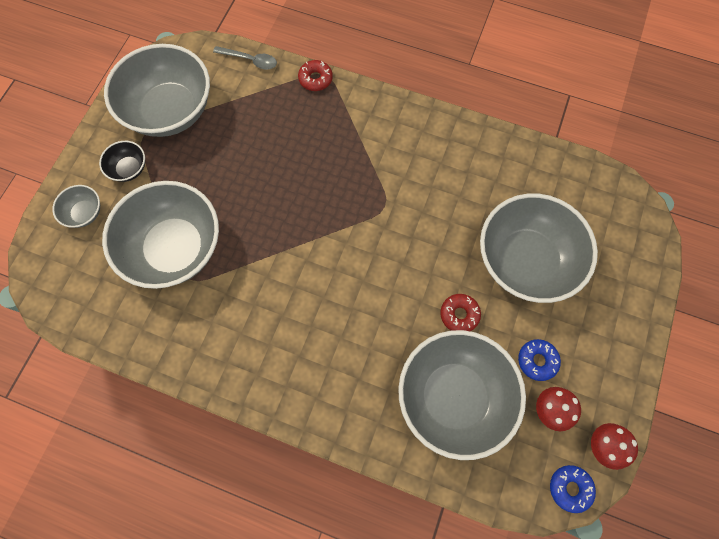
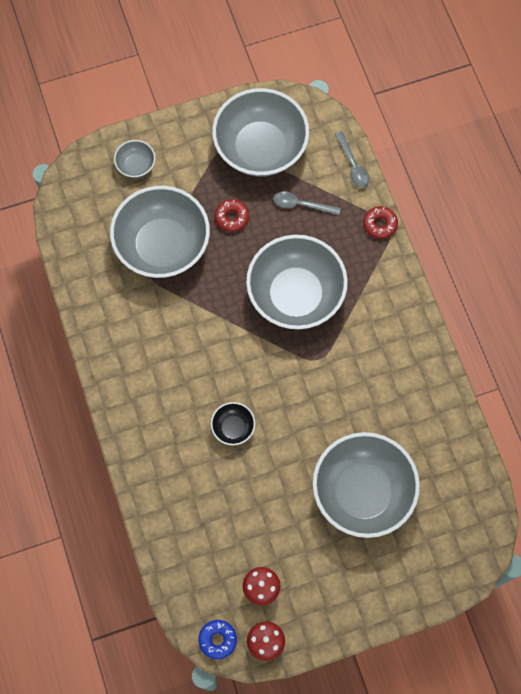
camera: 50 degrees right, 0 degrees up
(129, 169) = (192, 163): black bowl -> black bowl (233, 427)
(246, 119) = (301, 205): none -> grey spoon
(453, 397) = (216, 516): grey bowl -> grey bowl (295, 295)
(459, 314) = (279, 475): red donut -> red donut (231, 217)
(537, 361) = (291, 555): blue donut -> none

